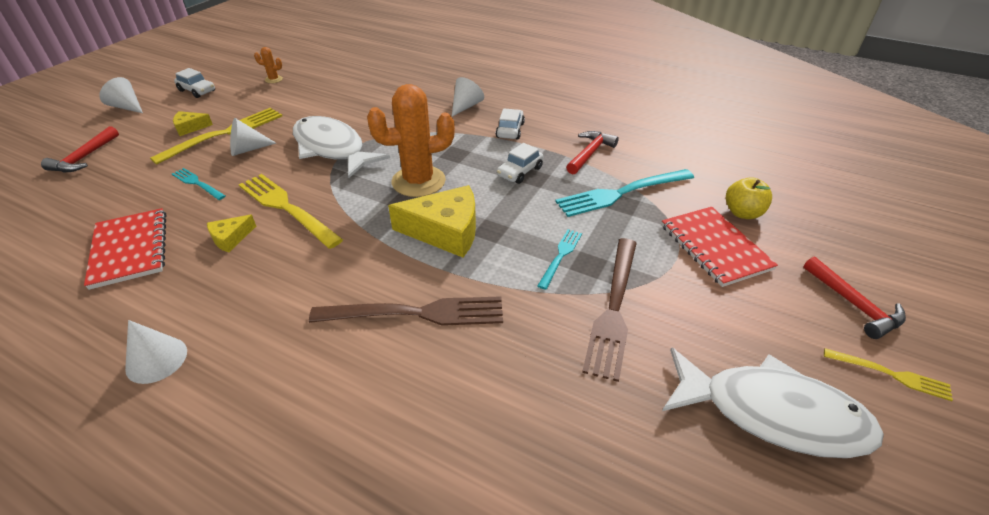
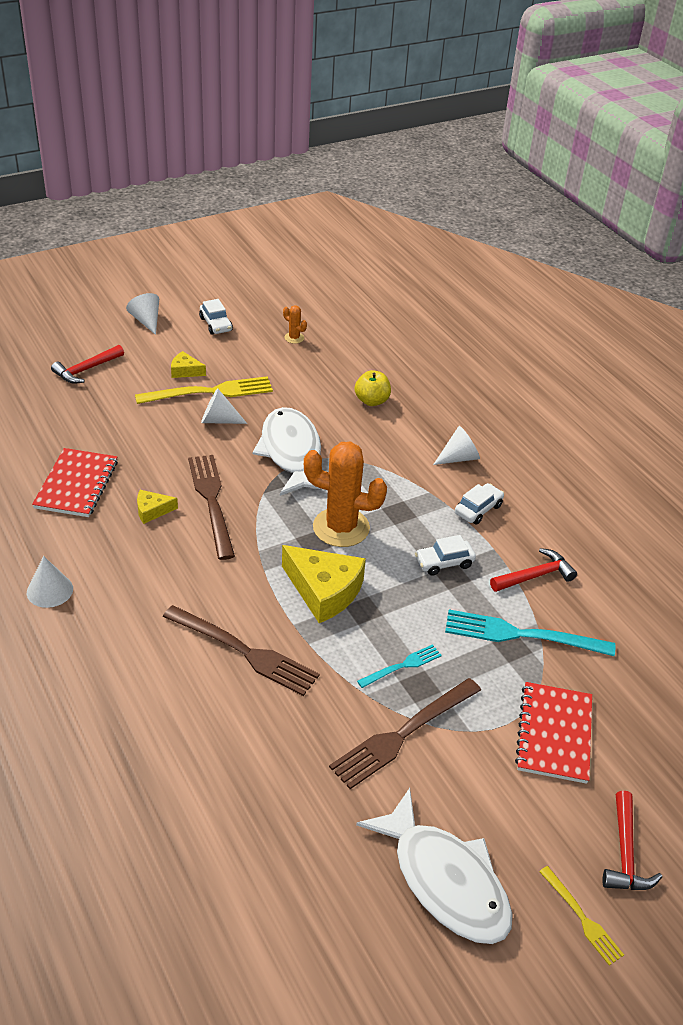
camera: 30 degrees right, 0 degrees up
(197, 183) = (157, 440): turquoise fork -> none
(286, 208) = (211, 501): yellow fork -> brown fork
(742, 213) = (623, 717): yellow apple -> yellow apple (371, 401)

